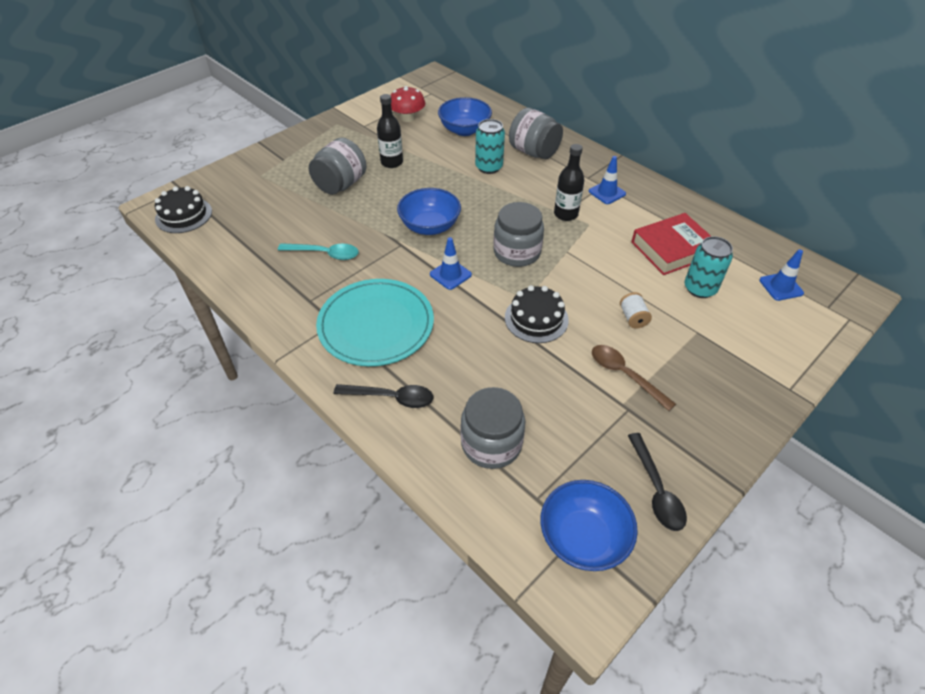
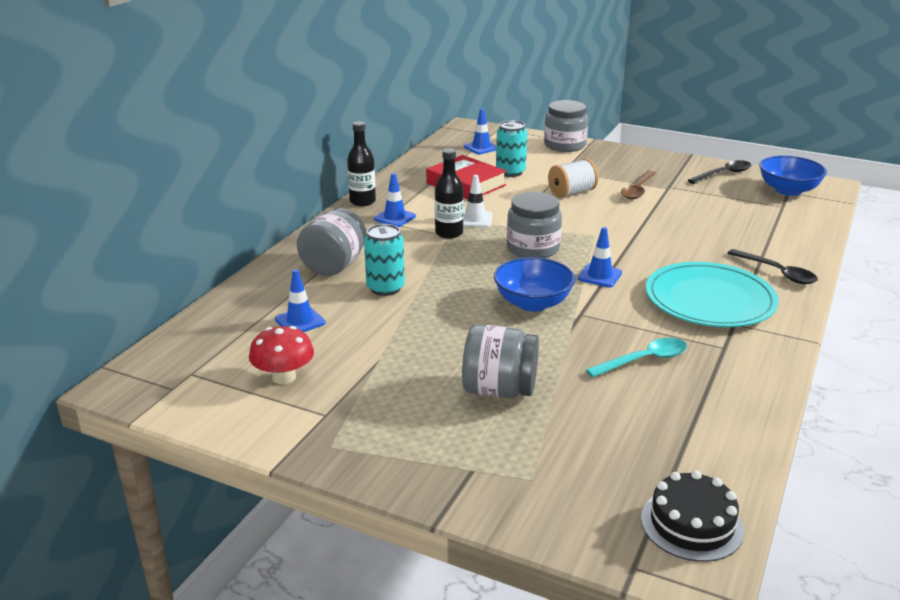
camera: 110 degrees left, 20 degrees down
(325, 254) = (644, 360): turquoise spoon -> turquoise spoon turned 75 degrees clockwise
(391, 397) = (777, 272): black spoon -> black spoon turned 150 degrees clockwise
(392, 162) = (417, 361): black bottle -> black bottle (362, 201)
(464, 130) = (300, 321): blue bowl -> blue traffic cone
(491, 443) = (762, 226): grey jar -> grey jar (564, 145)
(536, 319) = (615, 228): black cake -> none
(588, 235) = (475, 219): none -> white traffic cone
(633, 318) = (572, 192): white spool -> white spool, size x1.54

